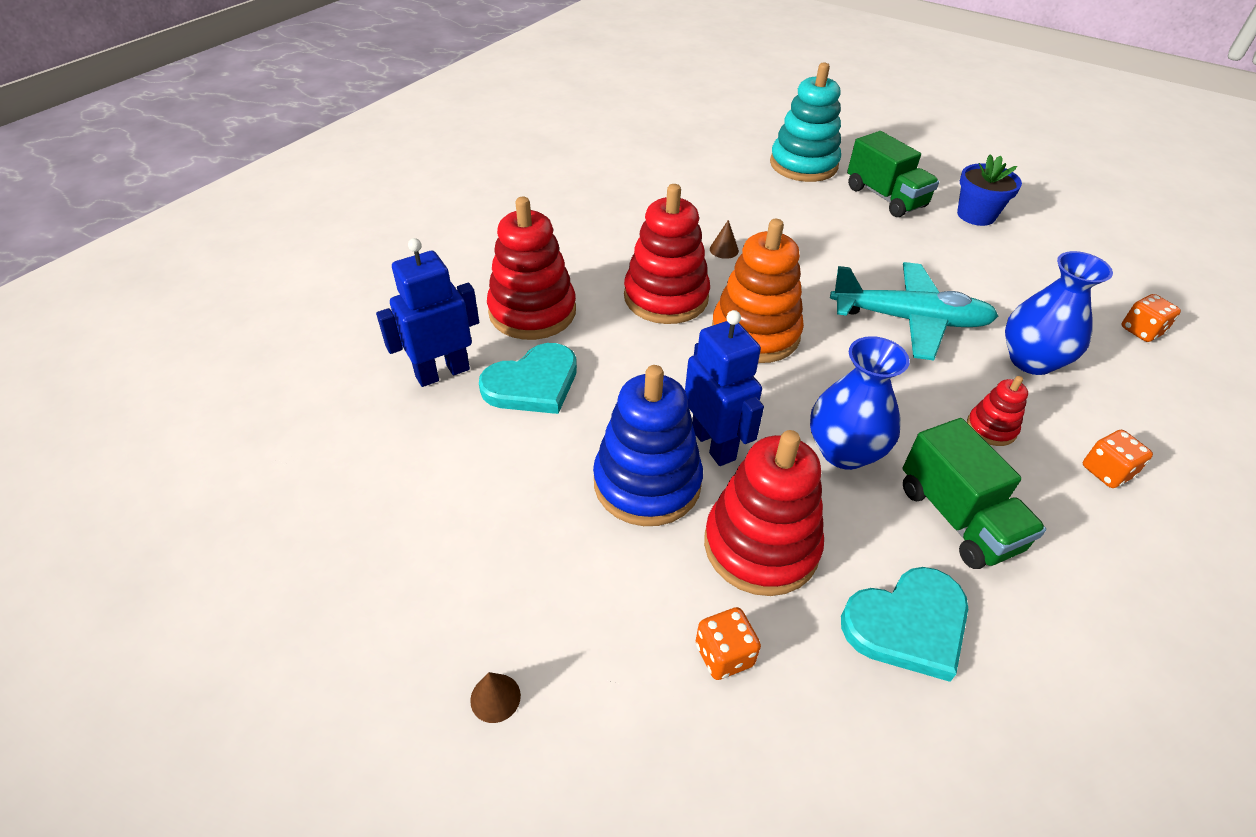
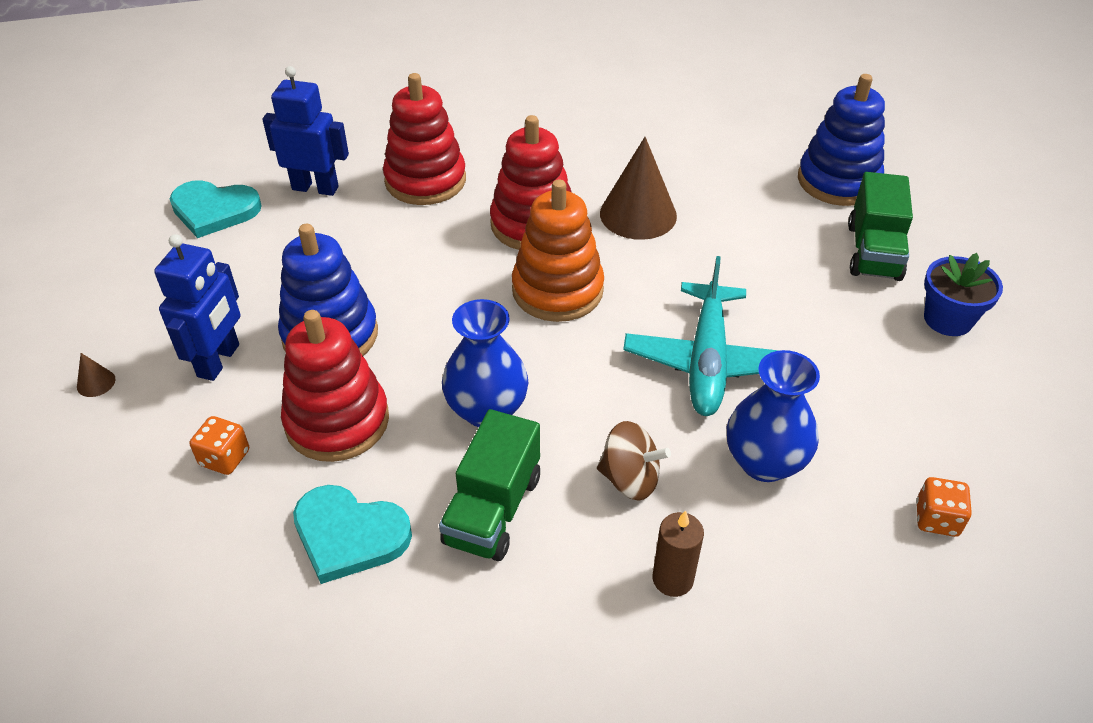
camera: 45 degrees right, 0 degrees up
(533, 383) = (356, 228): turquoise heart -> turquoise heart (214, 210)
(714, 444) = (407, 342): blue robot -> blue robot (219, 361)
(724, 250) = (638, 214): brown cone -> brown cone, size x2.46
(803, 165) = (838, 181): turquoise stacking toy -> blue stacking toy
(910, 320) = (706, 361): turquoise plane -> turquoise plane turned 45 degrees clockwise
(991, 428) = (630, 479): red stacking toy -> brown spinning top
(1106, 471) = (672, 579): orange dice -> brown candle

